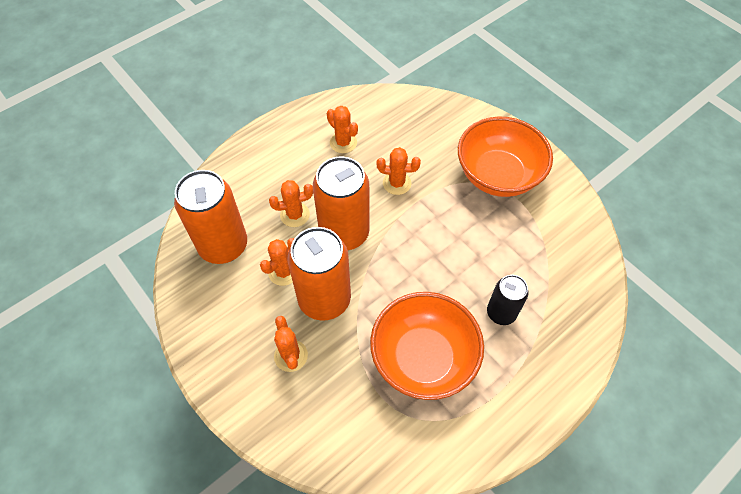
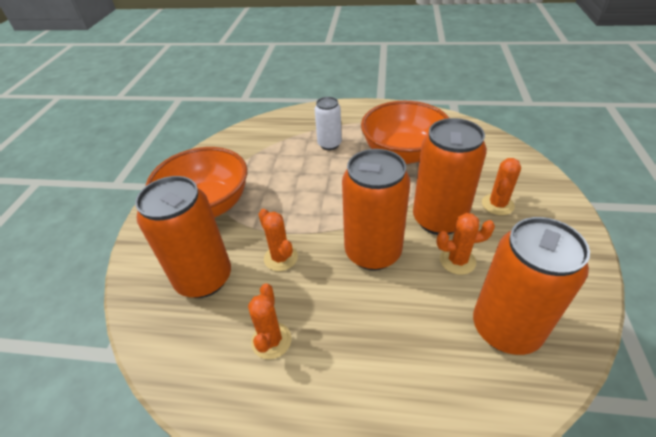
camera: 130 degrees left, 15 degrees down
(295, 215) = (402, 302): orange cactus -> none
(422, 138) = (204, 278): none -> orange can
(501, 313) = (329, 144): black can -> white can

